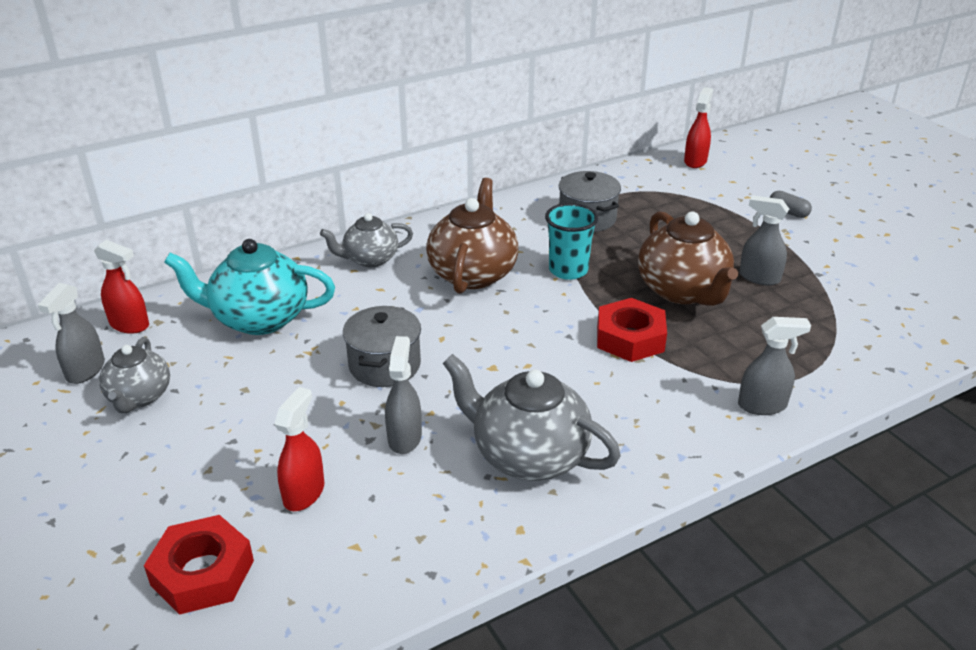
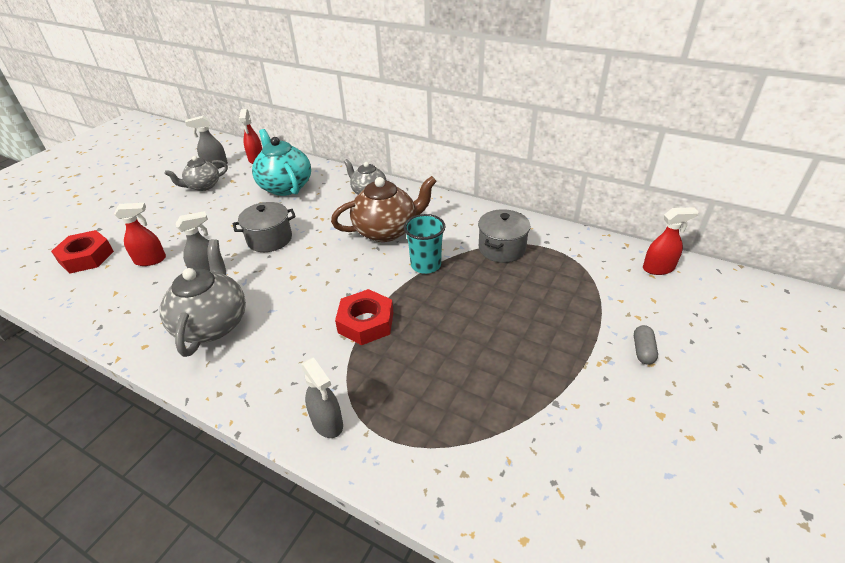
camera: 60 degrees right, 5 degrees up
(683, 291) = (449, 328): brown teapot -> none
(759, 277) = (510, 365): grey spray bottle -> none

